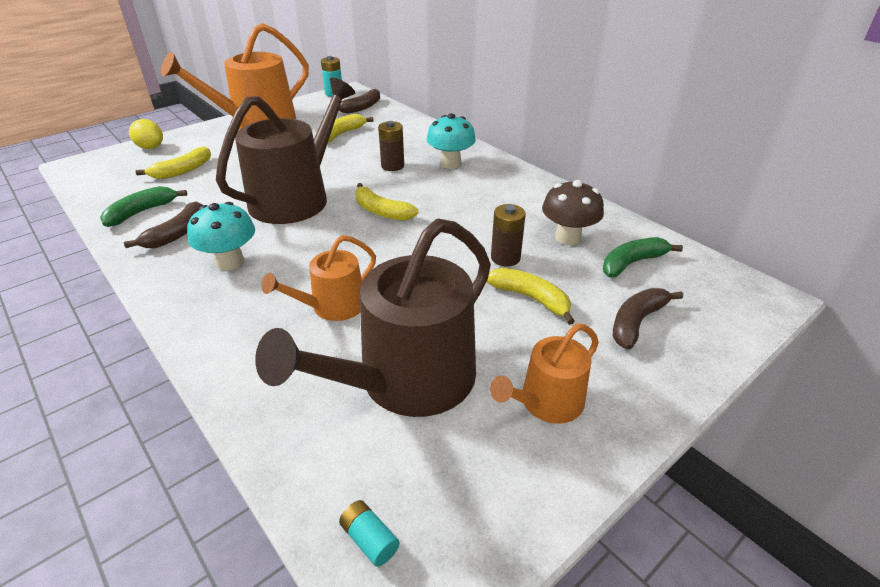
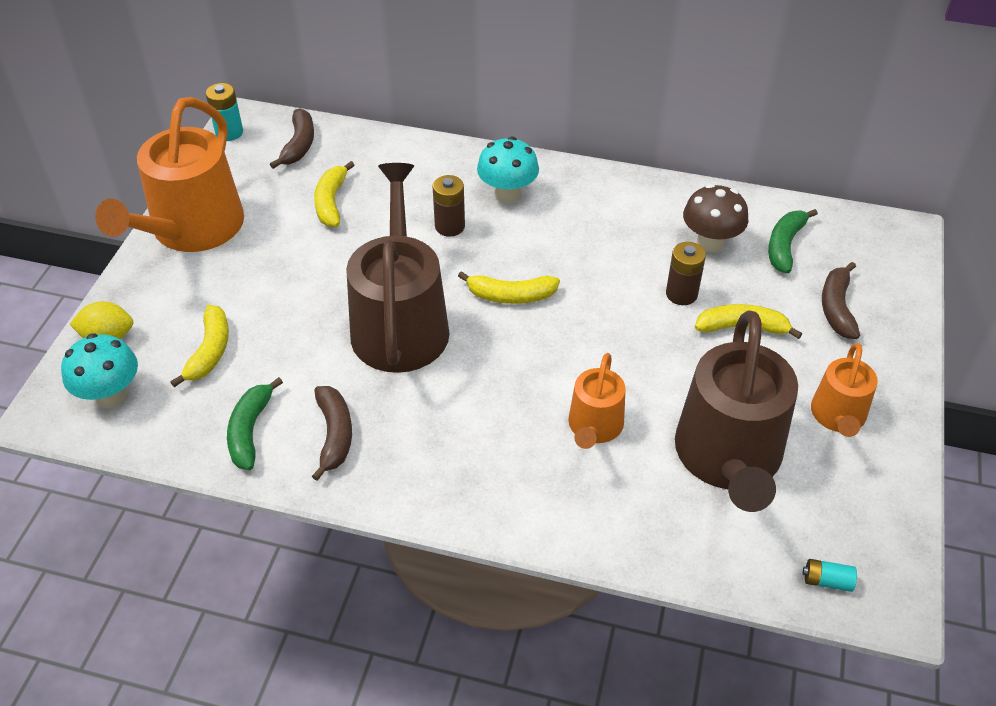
camera: 35 degrees left, 10 degrees up
(230, 262) = (439, 435): turquoise mushroom -> turquoise mushroom (111, 395)

